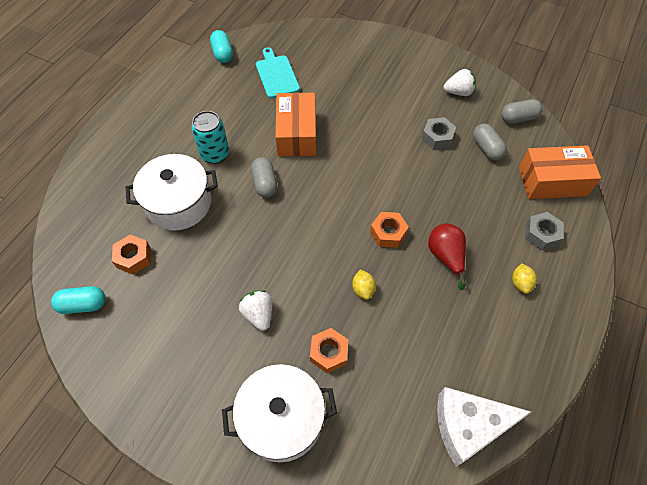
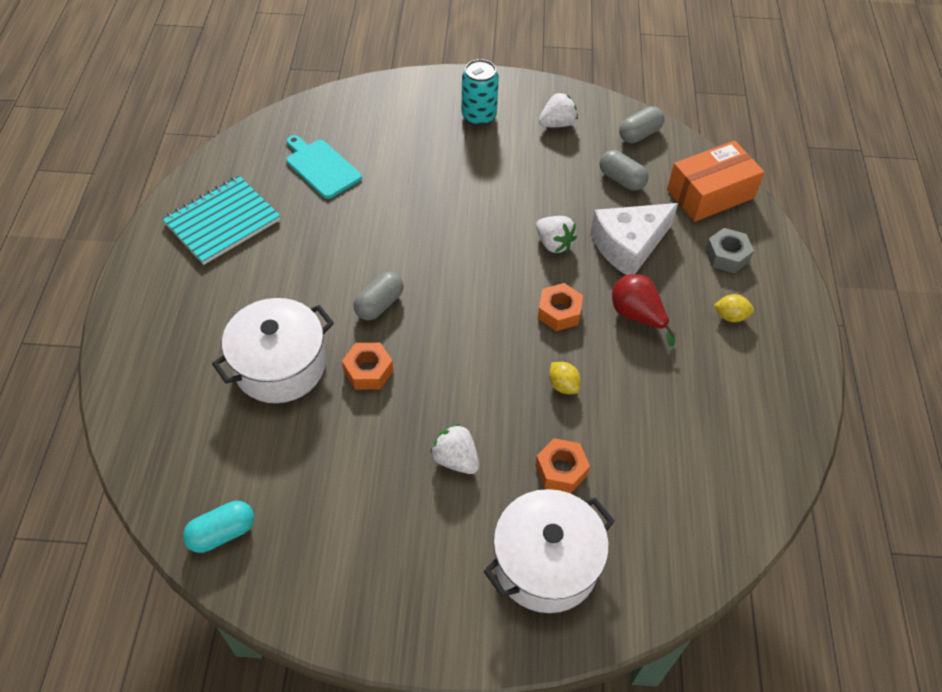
camera: 25 degrees left, 5 degrees down
(134, 257) = (257, 452): orange nut -> orange nut (368, 371)
(194, 93) = (222, 222): none -> turquoise notebook
(215, 154) = (294, 290): turquoise can -> turquoise can (479, 116)
(222, 54) = (233, 161): turquoise capsule -> none
(265, 183) = (379, 304): grey capsule -> grey capsule turned 75 degrees clockwise
(296, 134) = (387, 232): orange box -> none
(410, 180) = (553, 244): none -> white strawberry
(437, 137) = (559, 184): grey nut -> none
(468, 426) = (751, 486): white cheese -> white cheese (629, 246)
(520, 283) = (730, 316): yellow lemon -> yellow lemon turned 60 degrees counterclockwise

